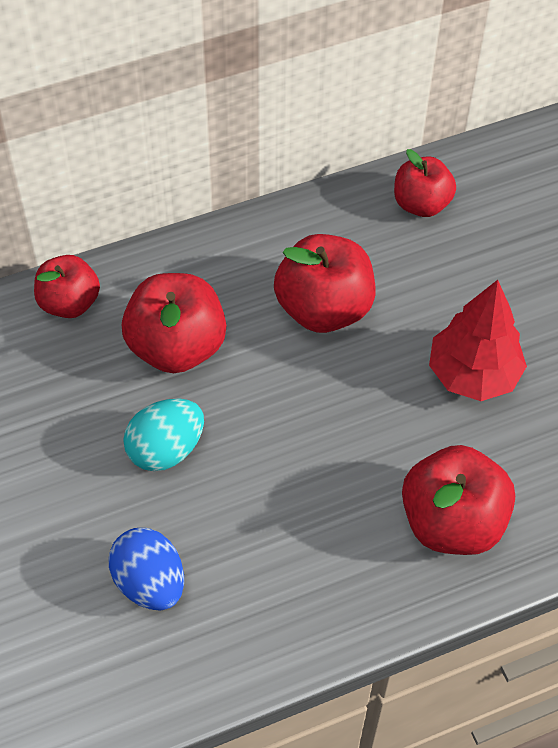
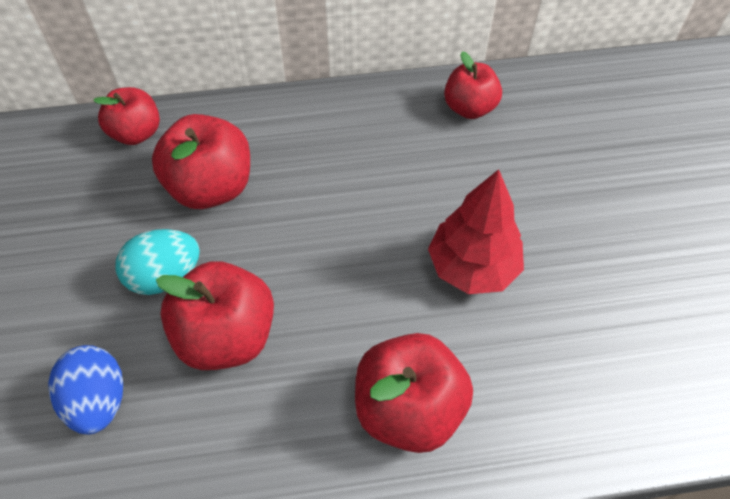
camera: 15 degrees right, 0 degrees up
(324, 308) = (353, 180): red apple -> red apple (227, 336)

